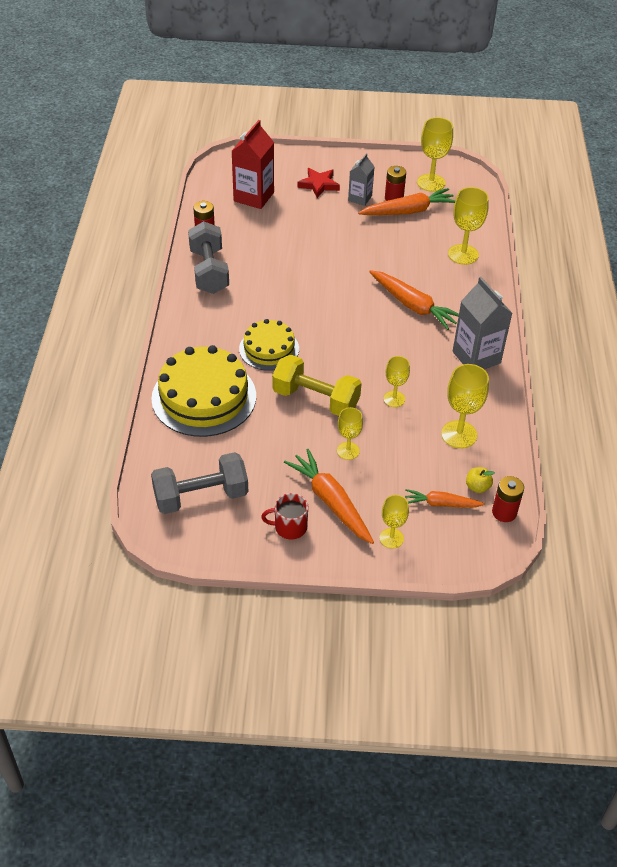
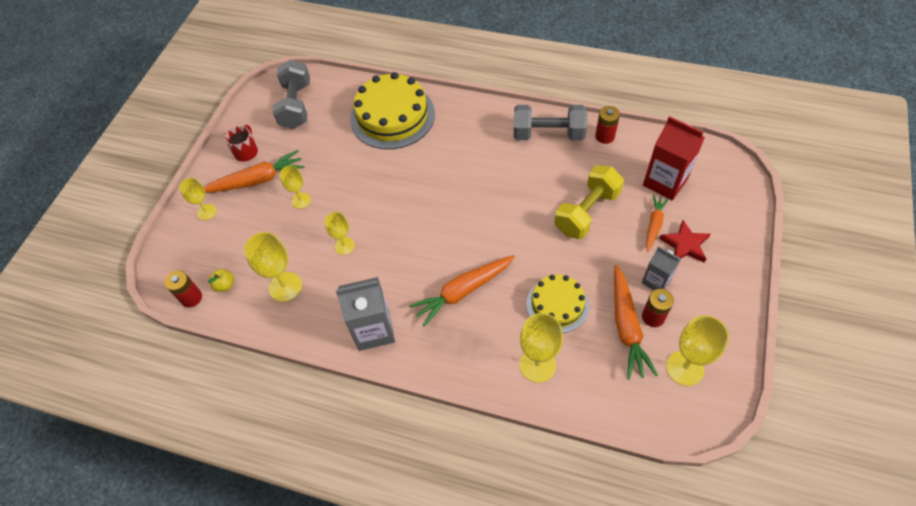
camera: 110 degrees right, 10 degrees up
(269, 349) = (434, 164): yellow cake -> yellow cake (557, 304)
(316, 399) = (364, 188): yellow dumbbell -> yellow dumbbell (586, 212)
(441, 504) = (221, 253): orange carrot -> orange carrot (654, 225)

